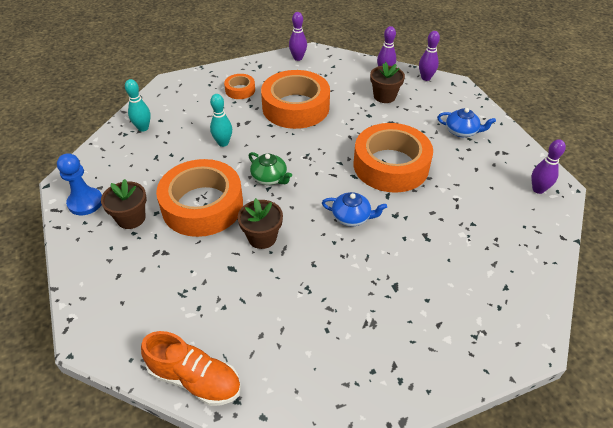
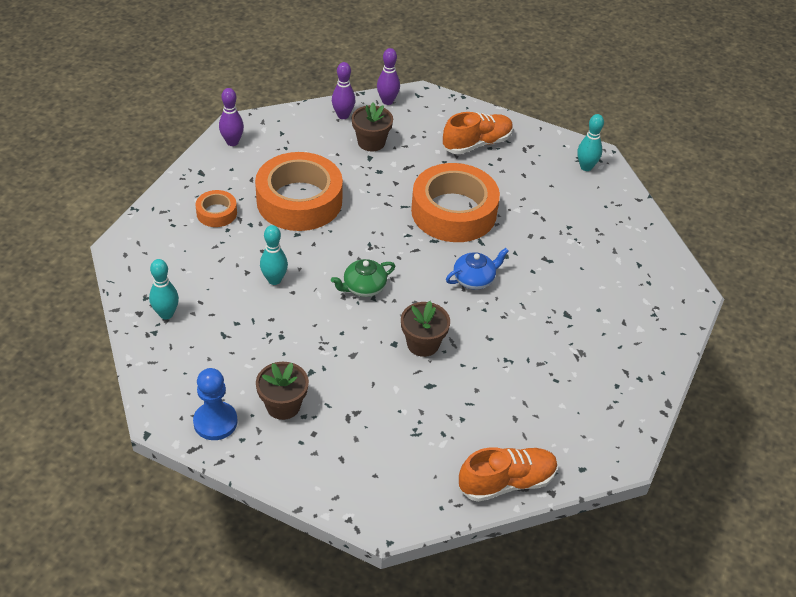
camera: 45 degrees left, 0 degrees up
(202, 205) = (334, 351): orange tape -> none
(270, 178) = (363, 287): green teapot -> green teapot turned 150 degrees clockwise
(462, 131) = (477, 144): blue teapot -> orange shoe
(538, 189) = (586, 167): purple bowling pin -> turquoise bowling pin

